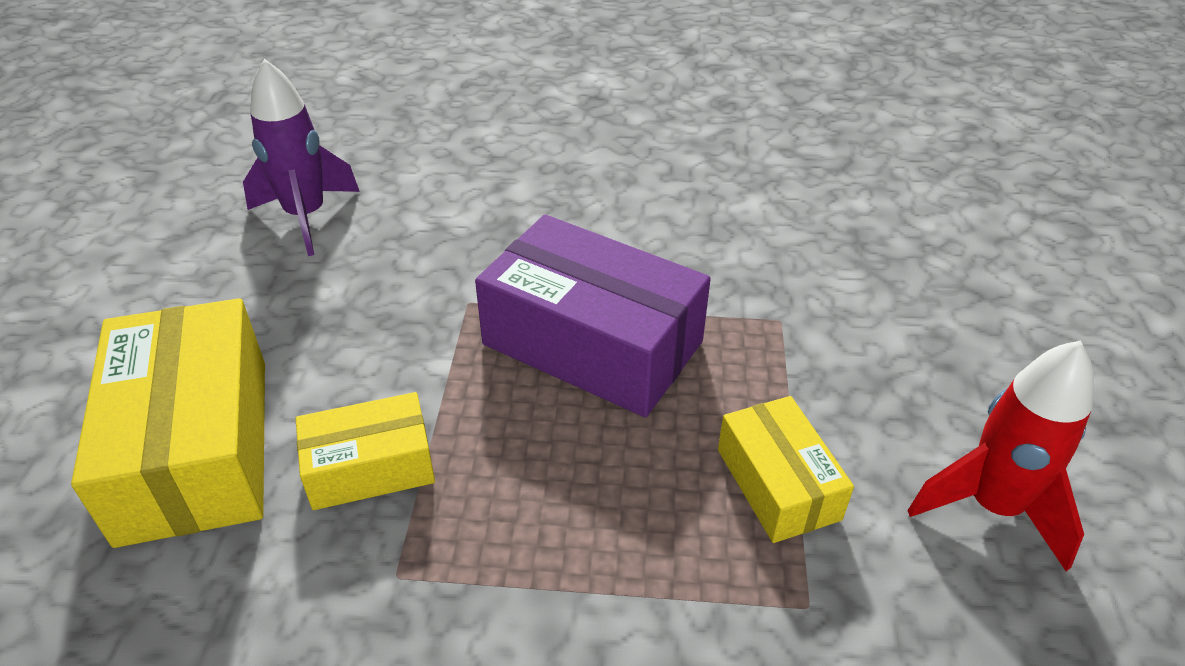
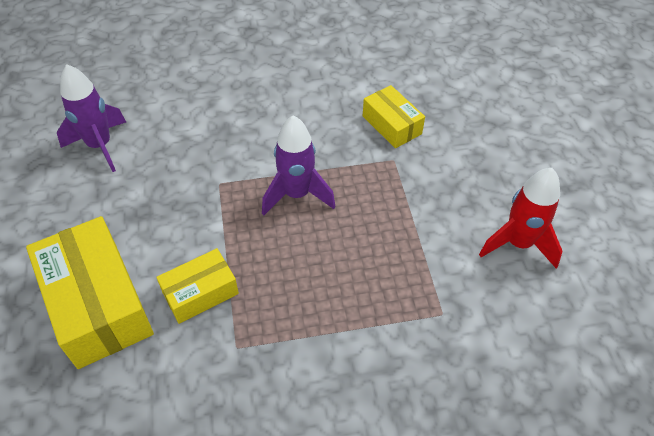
camera: 15 degrees left, 10 degrees up
(592, 343) = (297, 194): purple box -> purple rocket
(778, 484) = (414, 254): yellow box -> yellow box (391, 125)

